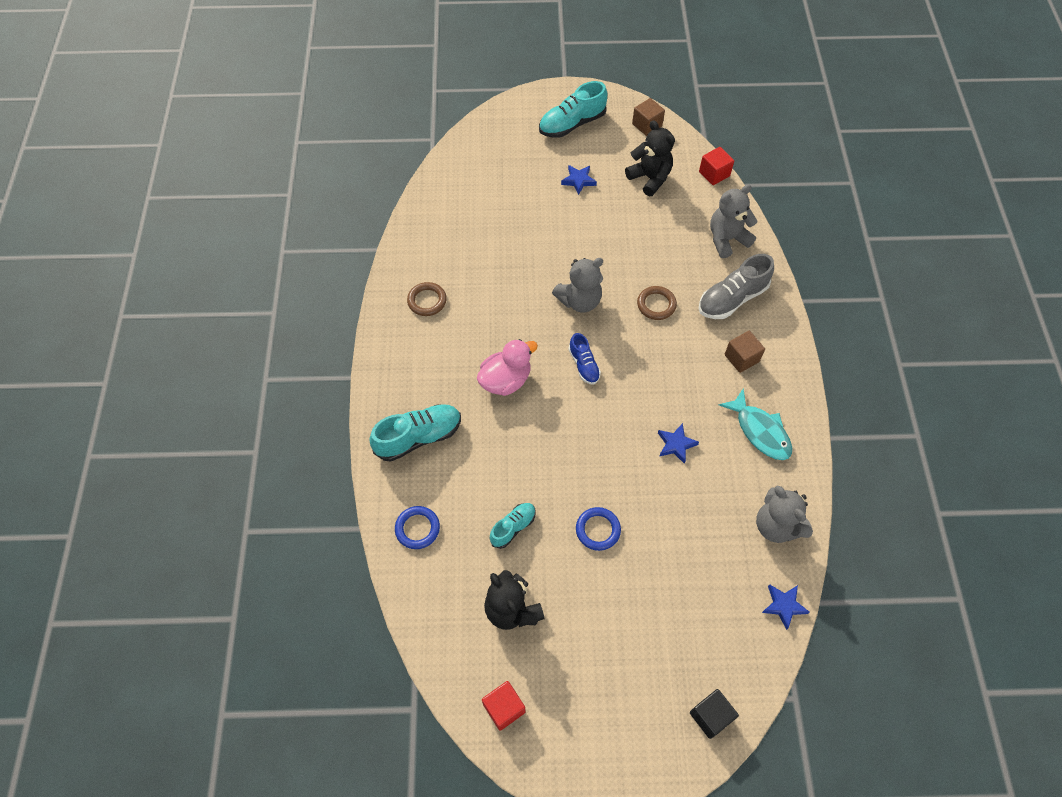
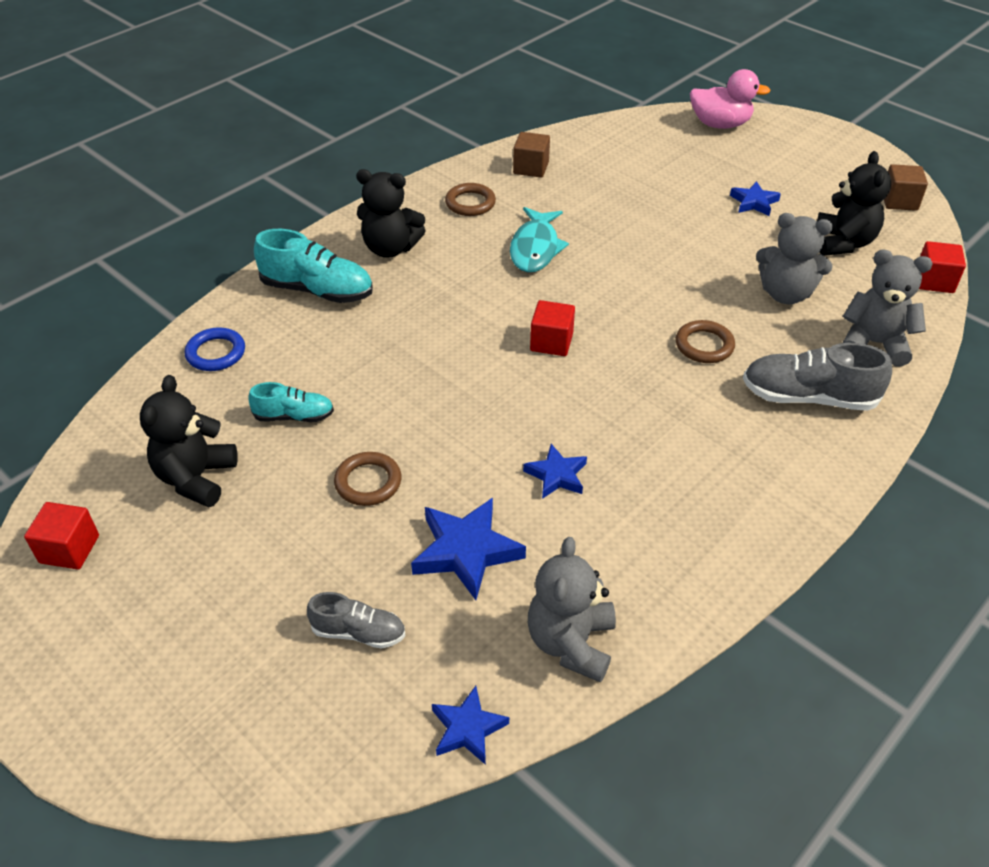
camera: 45 degrees right, 15 degrees down
(422, 372) = (390, 248): none -> black teddy bear
(506, 380) = (456, 303): pink duck -> pink duck (720, 124)
(572, 124) = (807, 158): turquoise shoe -> none
(579, 301) = (621, 291): grey teddy bear -> grey teddy bear (785, 294)
(584, 365) = (551, 342): blue shoe -> red cube
(598, 530) = (368, 482): blue ring -> brown ring
(685, 523) = (466, 551): none -> blue star
(690, 609) = (358, 632): none -> grey shoe
(710, 716) = (232, 754): black cube -> none
(741, 358) = (747, 456): brown cube -> brown cube (531, 168)
(760, 431) = (677, 538): turquoise fish -> turquoise fish (535, 248)

